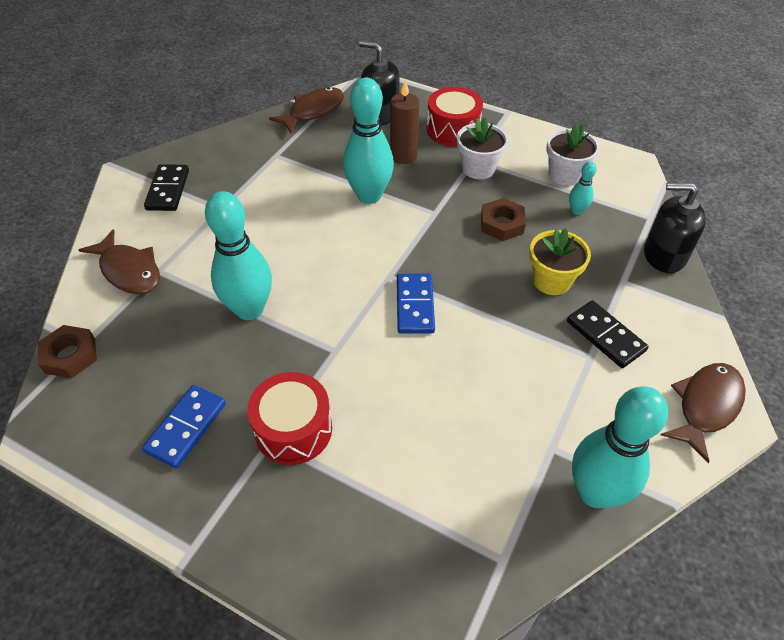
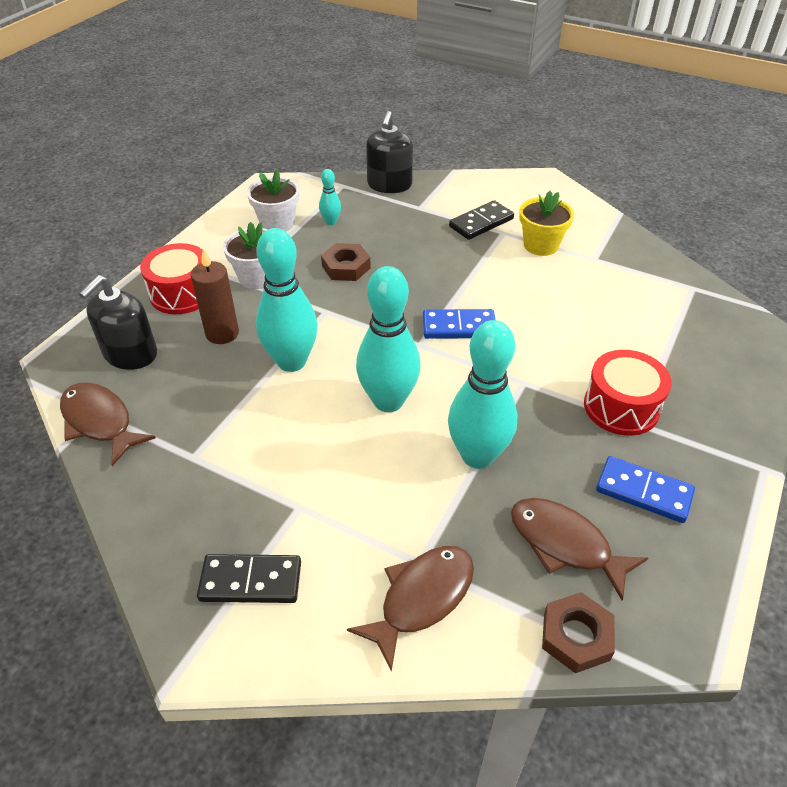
camera: 90 degrees left, 5 degrees down
(551, 280) = (421, 244): yellow flower pot -> yellow flower pot (540, 245)
(595, 492) = (624, 242): turquoise bowling pin -> turquoise bowling pin (388, 401)
(706, 406) = (539, 188): brown fish -> brown fish (565, 544)

